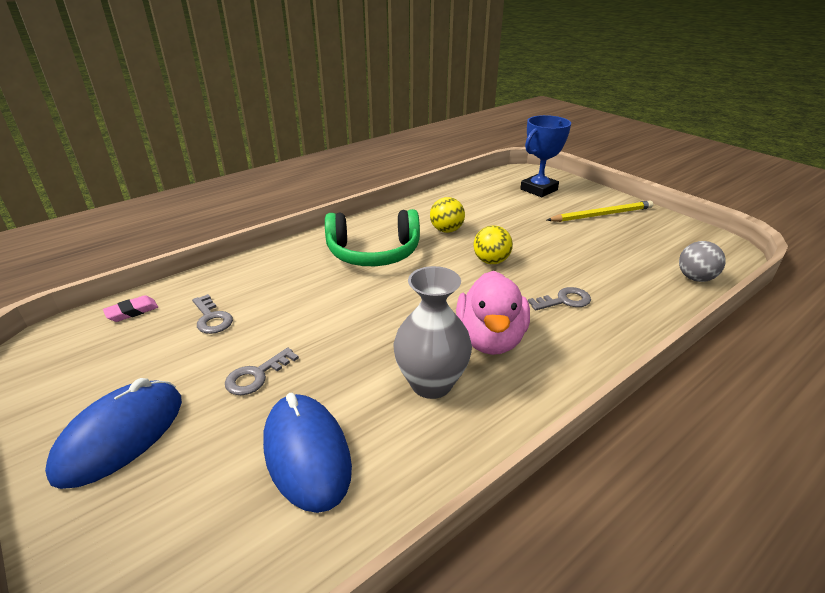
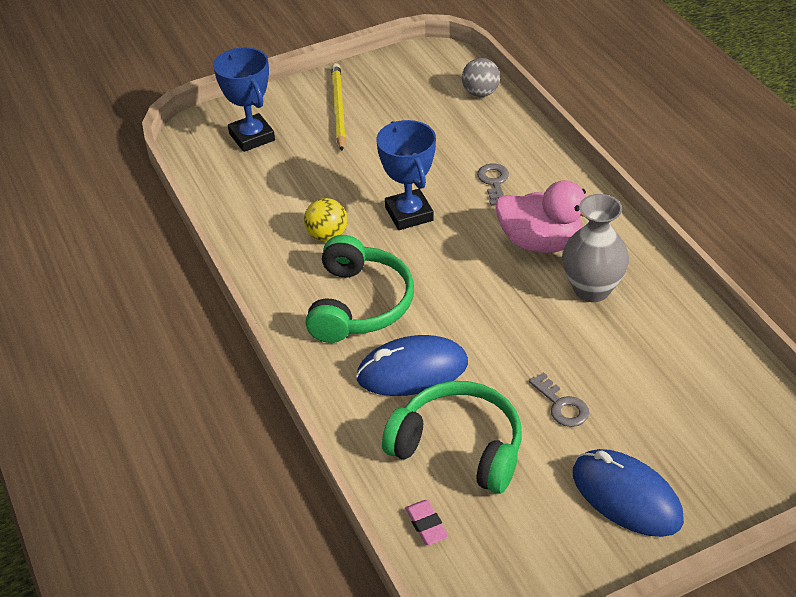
camera: 75 degrees left, 10 degrees up
(212, 318) = (458, 448): grey key -> green headphones
(307, 454) = (660, 371): blue mouse -> blue mouse (412, 371)
(491, 261) = (409, 214): yellow ball -> blue trophy

